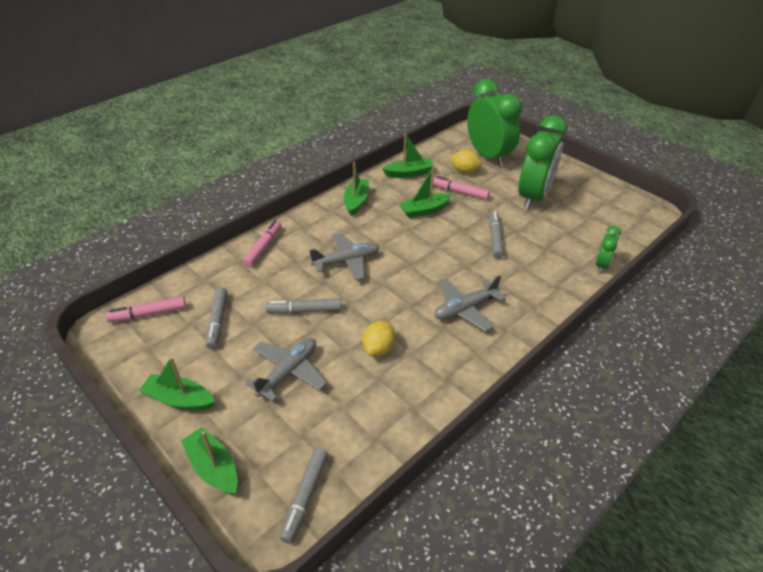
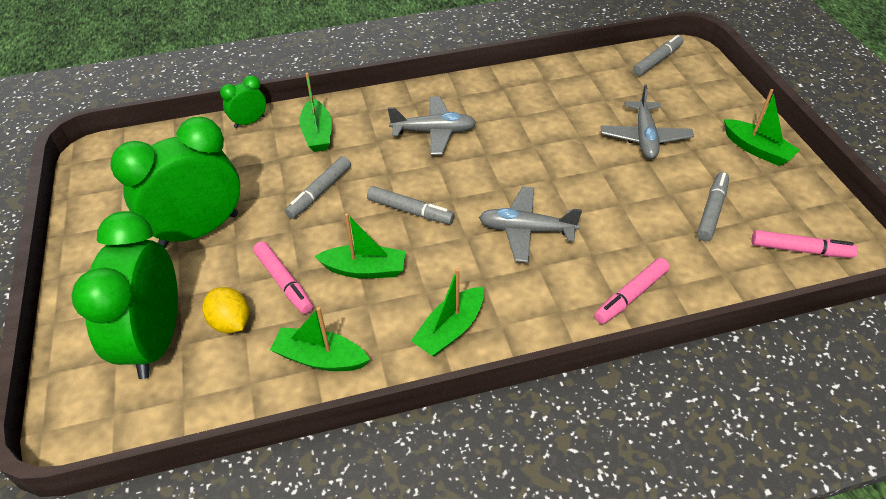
camera: 150 degrees left, 5 degrees up
(213, 468) = (726, 95): green boat -> green boat (317, 133)
(288, 372) = (644, 137): grey plane -> grey plane turned 60 degrees counterclockwise
(304, 310) = (606, 188): grey marker -> grey marker (410, 211)
(378, 349) = (546, 128): yellow lemon -> none

